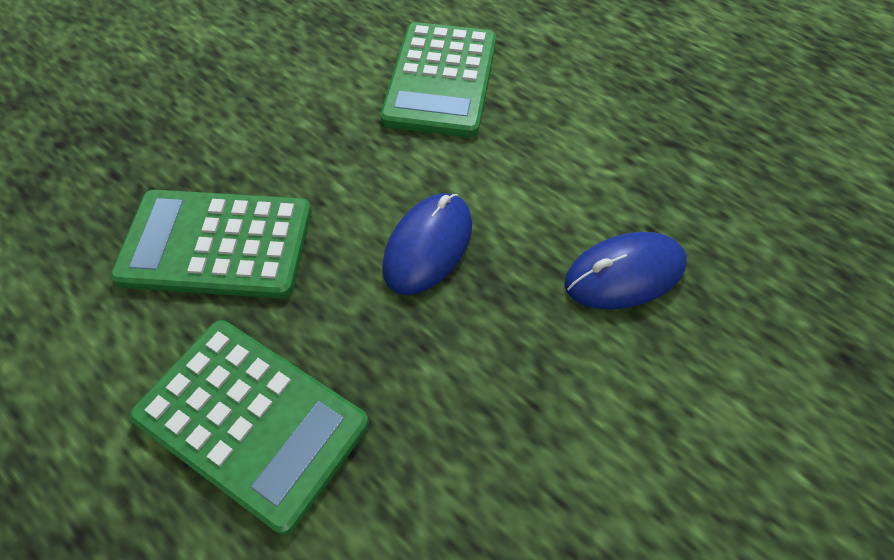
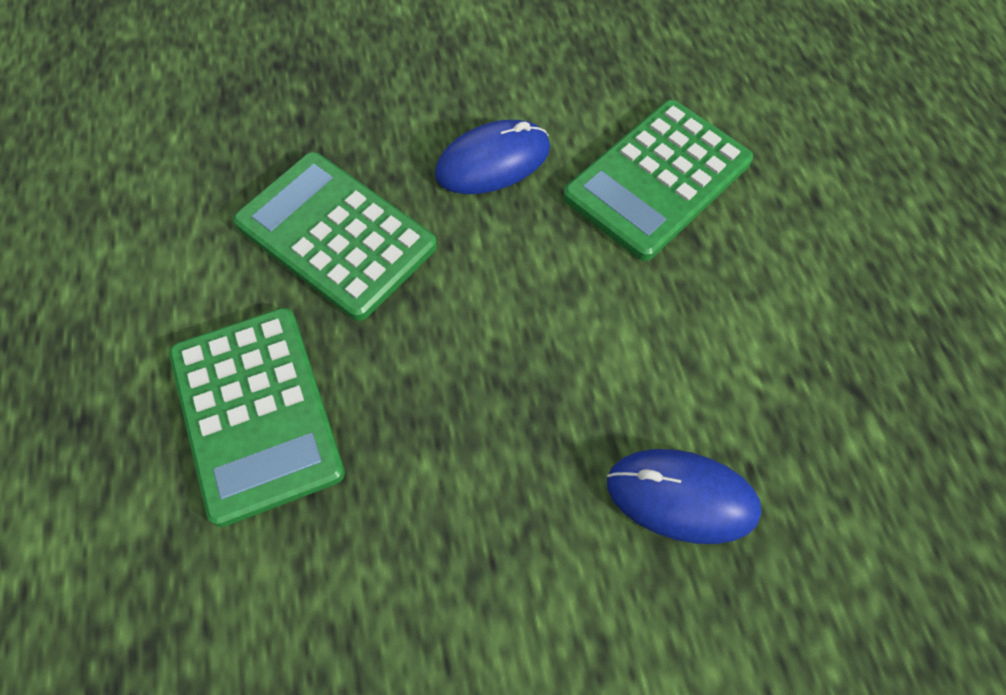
camera: 35 degrees right, 5 degrees up
(428, 246) = (513, 348): blue mouse -> blue mouse (493, 162)

